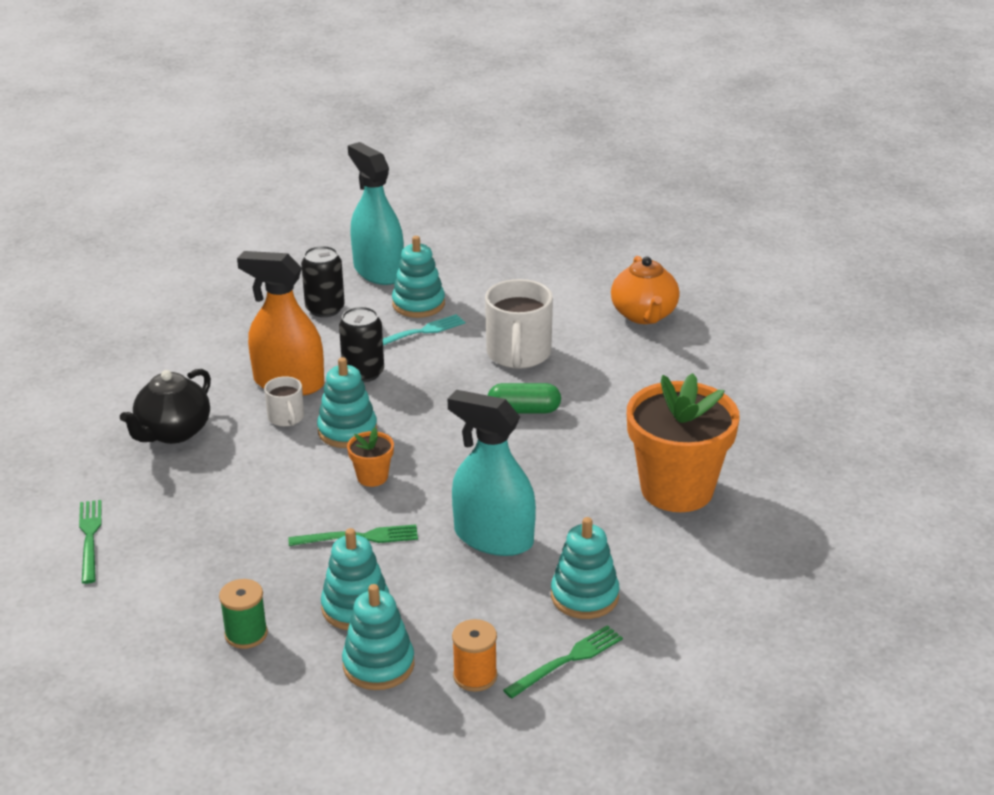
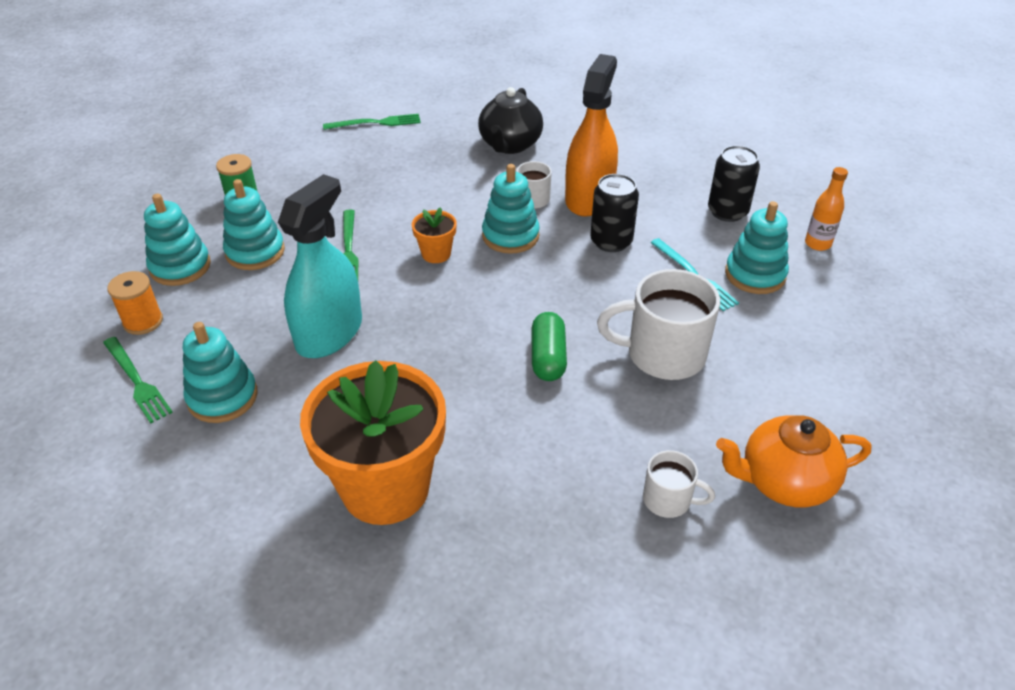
camera: 90 degrees right, 10 degrees up
(173, 432) = (510, 145): black teapot -> black teapot turned 105 degrees counterclockwise
(378, 271) = (817, 244): turquoise spray bottle -> orange bottle
(667, 361) = (668, 500): none -> white mug

